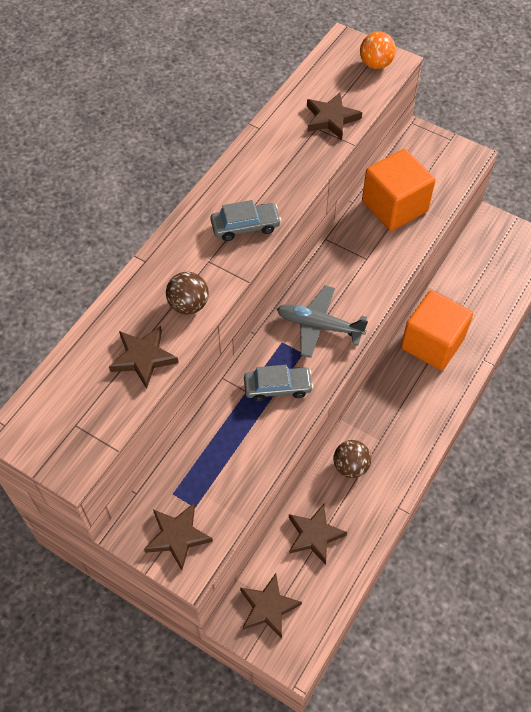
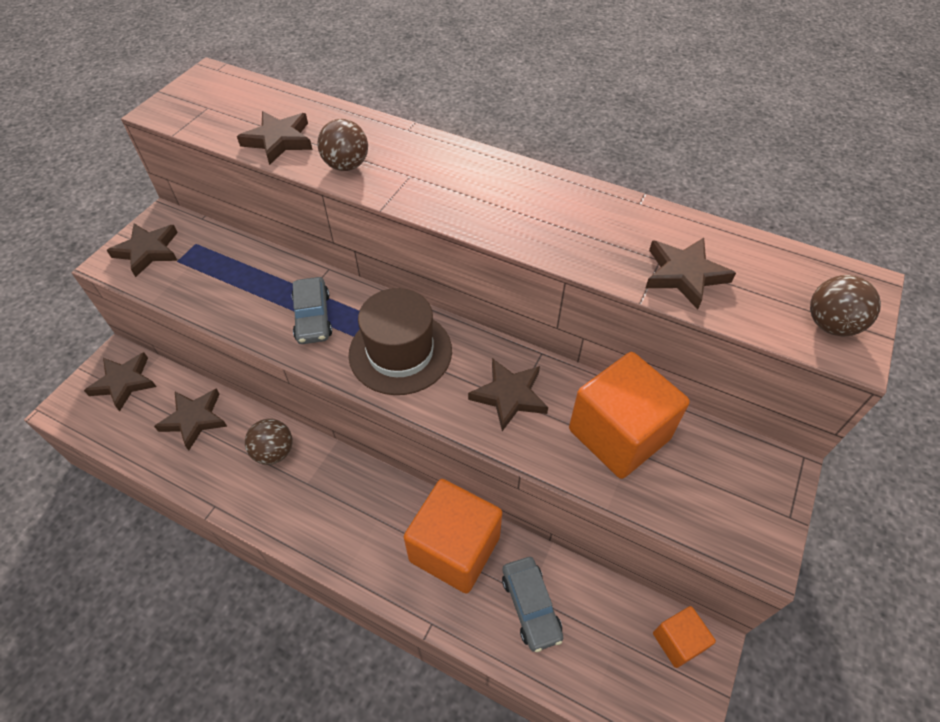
camera: 85 degrees right, 5 degrees down
(245, 226) = (466, 201): grey car -> grey car (530, 606)
(319, 326) = (400, 352): grey plane -> brown hat
(362, 261) = (509, 396): none -> brown star
(375, 64) = (830, 325): orange ball -> brown ball
(488, 232) = (678, 641): none -> orange cube

